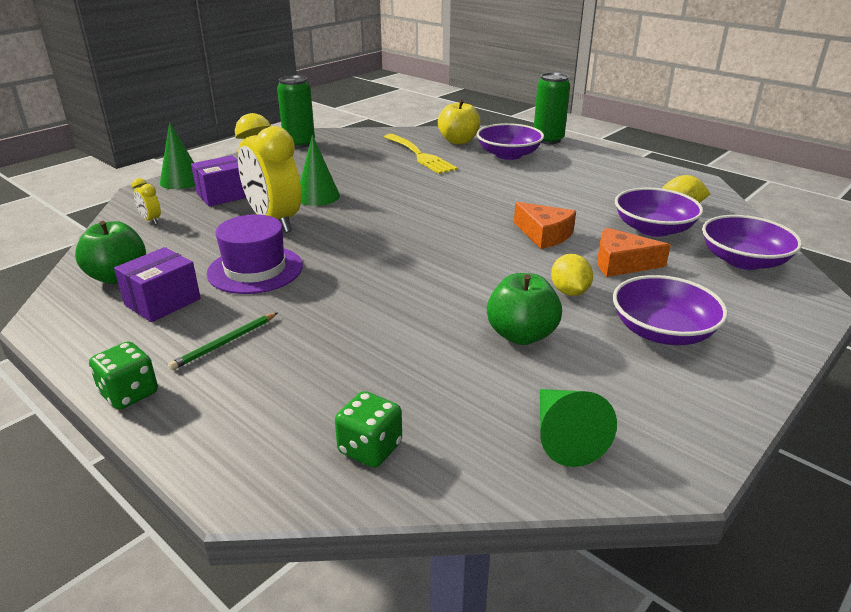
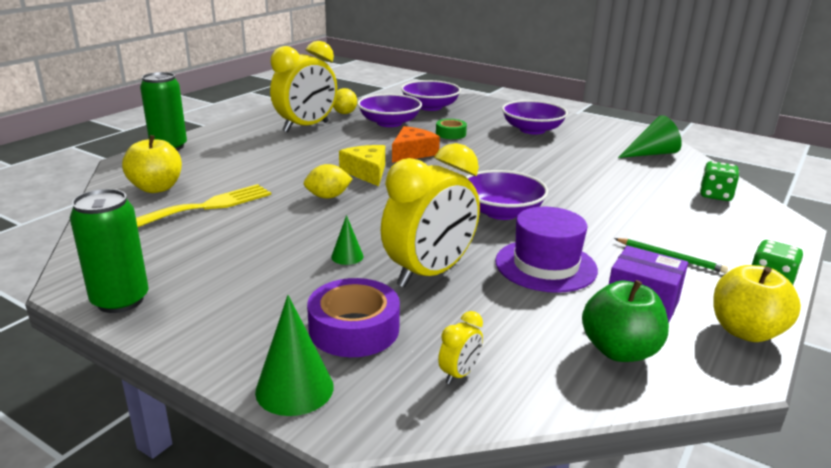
camera: 100 degrees left, 5 degrees down
(81, 344) = (745, 331): none -> yellow apple
(223, 195) = (354, 329): purple box -> purple tape
(318, 196) = (347, 256): green cone -> green cone, size x0.56
(485, 209) = (366, 172): none -> yellow cheese
(508, 155) = (214, 164): purple bowl -> purple bowl (501, 212)
(521, 335) = (566, 161): green apple -> none
(569, 292) = (501, 148): yellow lemon -> yellow lemon (328, 197)
(620, 186) = (306, 127): none -> yellow clock
(621, 263) = (450, 134): orange cheese -> green tape

